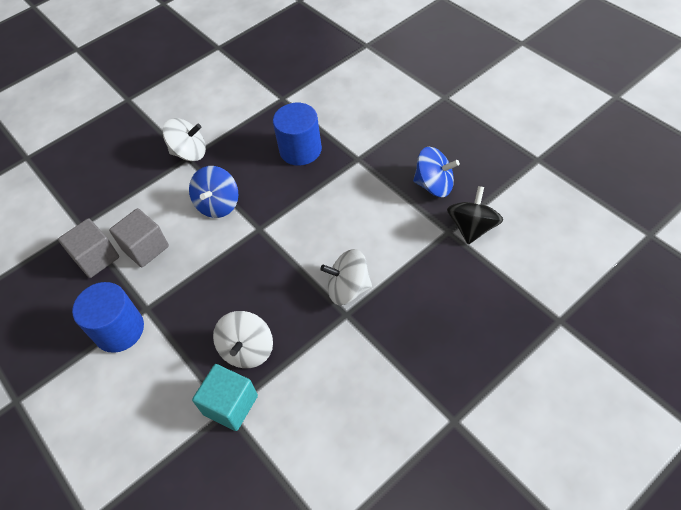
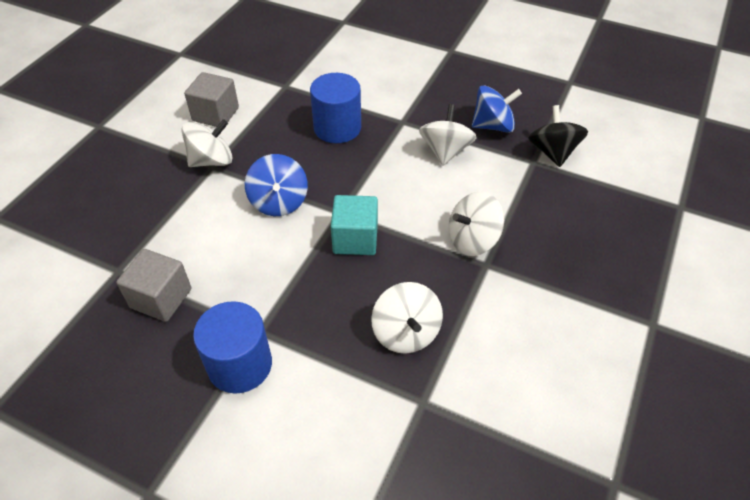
camera: 30 degrees left, 5 degrees down
(145, 248) = (218, 269): grey cube -> grey cube (215, 114)
(230, 405) = (423, 394): turquoise cube -> turquoise cube (355, 239)
(377, 198) = (445, 151): none -> white spinning top

